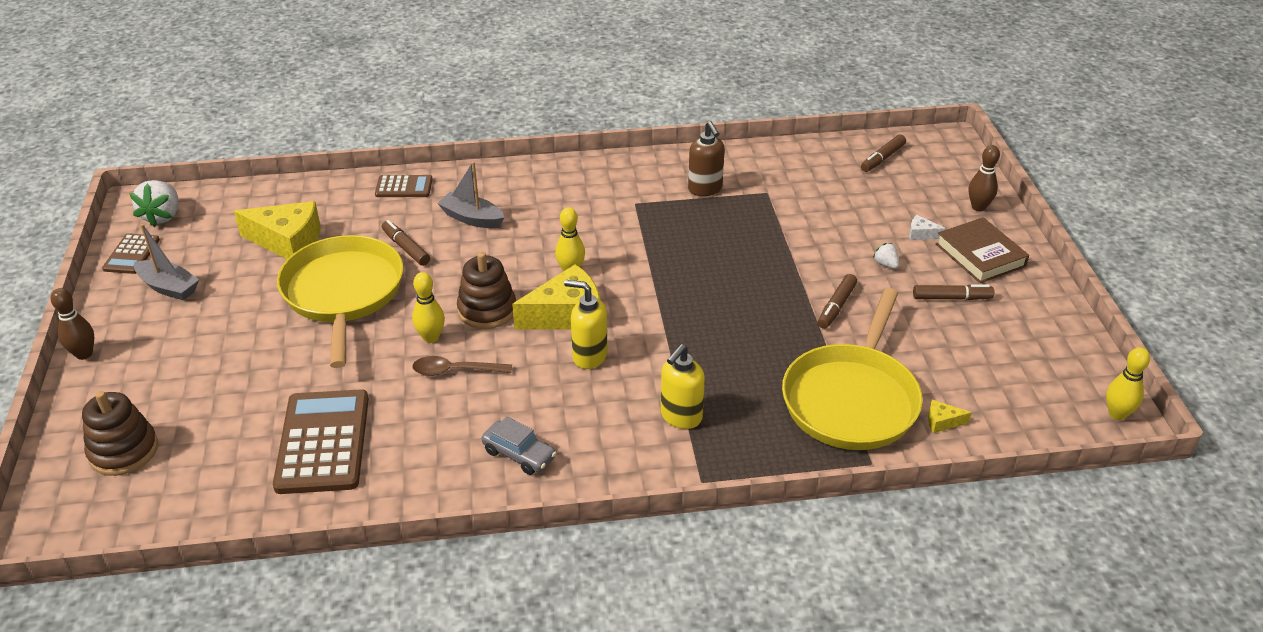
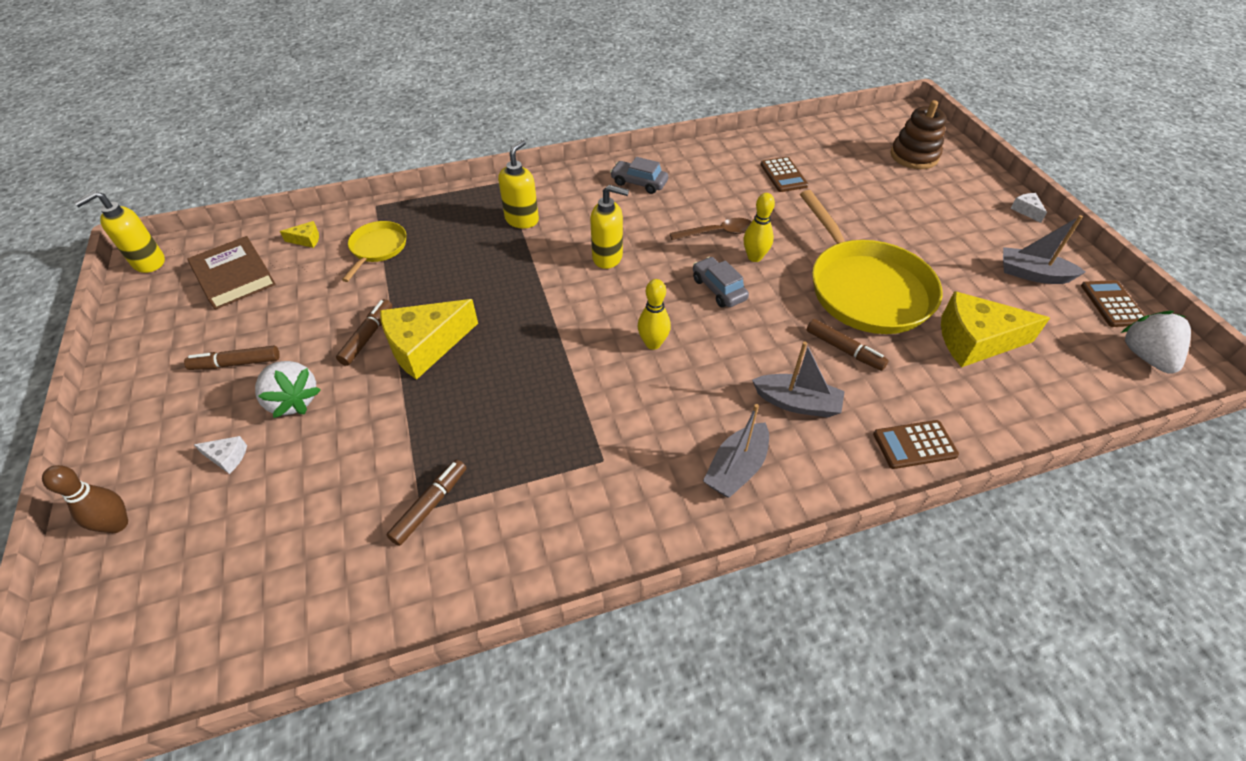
camera: 170 degrees right, 10 degrees up
(84, 354) = (1026, 210): brown bowling pin -> white cheese
(323, 442) = (783, 175): brown calculator -> brown calculator, size x0.53
(487, 310) = (718, 289): brown stacking toy -> grey car
(540, 189) = (736, 468): none -> grey boat
(566, 314) = (640, 294): yellow cheese -> yellow cheese (425, 346)
(705, 189) = (509, 503): brown soap dispenser -> none
(852, 400) = (377, 248): yellow pan -> yellow pan, size x0.49
(882, 158) = (216, 627): brown marker -> brown marker (430, 505)
(886, 264) = (293, 400): white strawberry -> white strawberry, size x1.96
(980, 255) = (167, 431): brown book -> brown book (234, 277)
(1117, 414) = (148, 262): yellow bowling pin -> yellow soap dispenser

